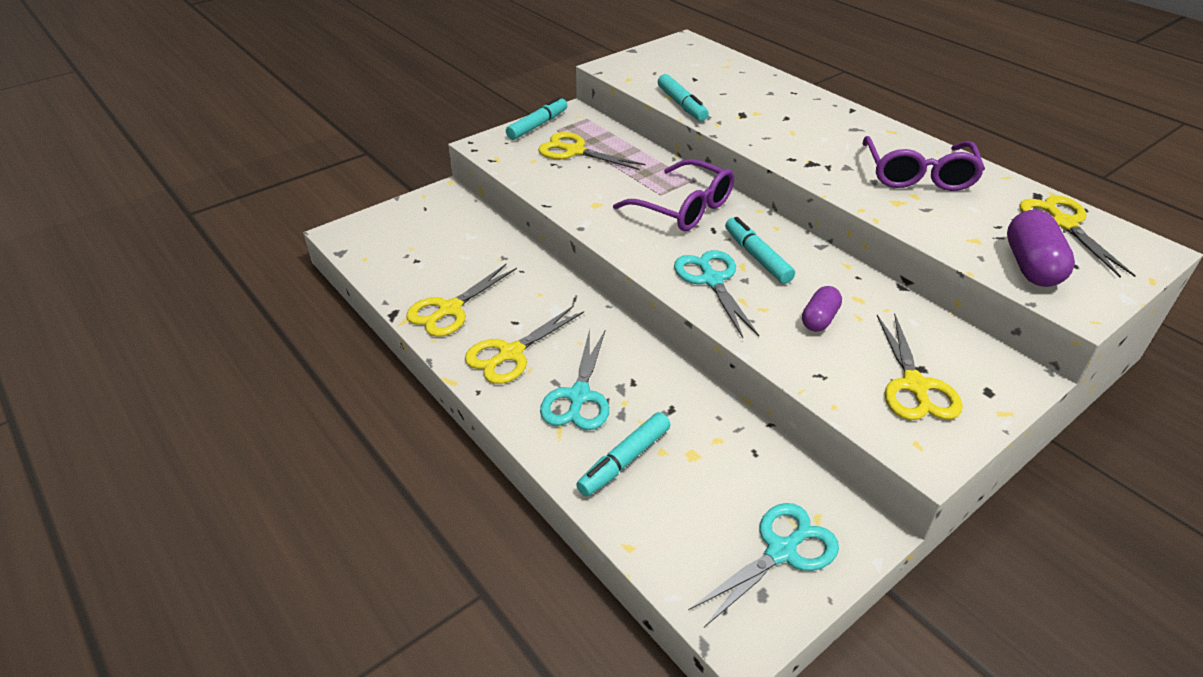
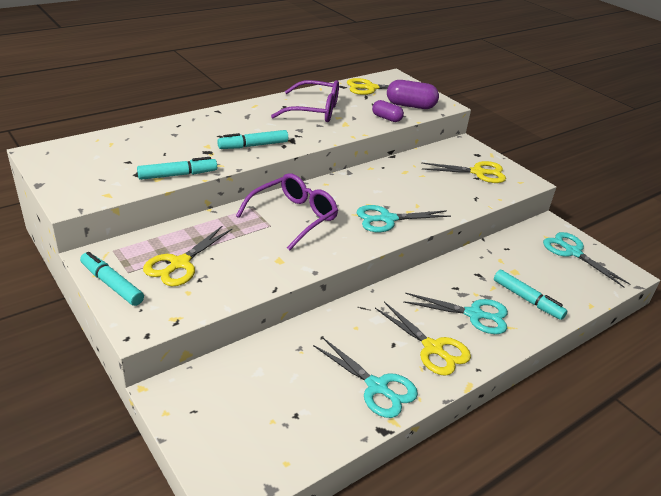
camera: 90 degrees left, 5 degrees down
(450, 309) = (377, 387): yellow scissors -> turquoise scissors
(757, 257) = (361, 197): turquoise marker -> turquoise marker (253, 146)
(819, 319) = (425, 188): purple capsule -> purple capsule (386, 118)

